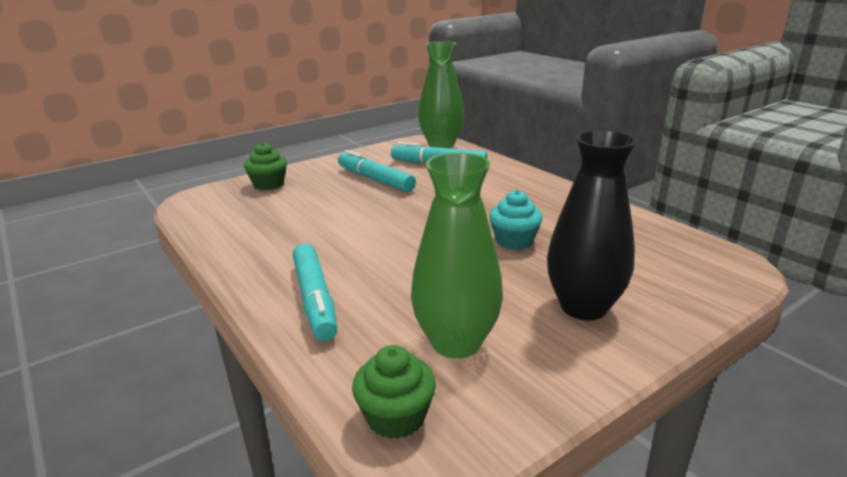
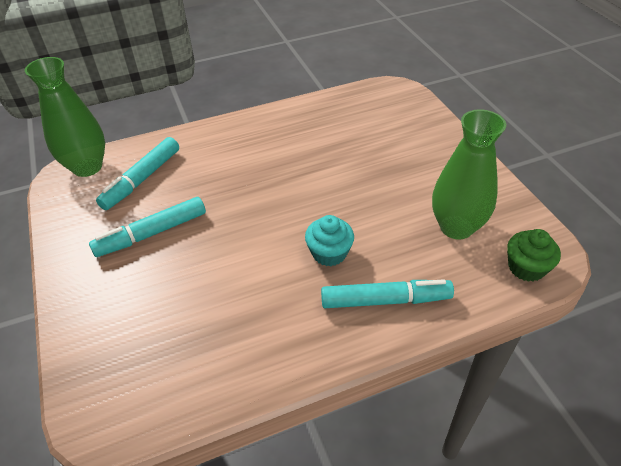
camera: 75 degrees left, 20 degrees up
(268, 184) = (101, 334): green cupcake -> none
(514, 241) = (329, 168): turquoise cupcake -> turquoise cupcake (329, 253)
(583, 307) = (427, 161): black vase -> none

